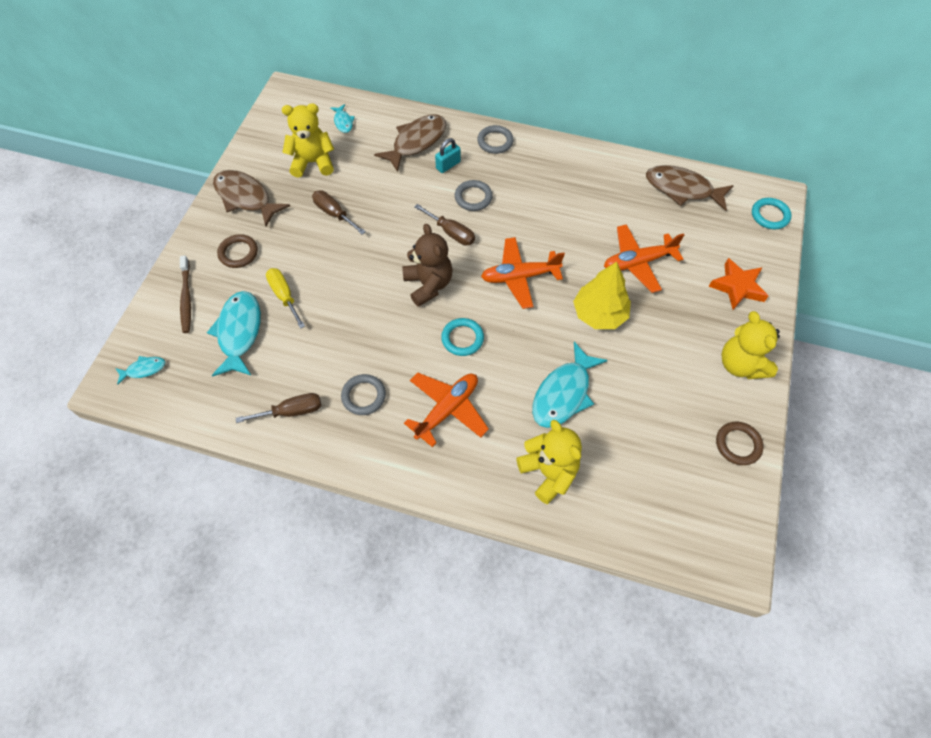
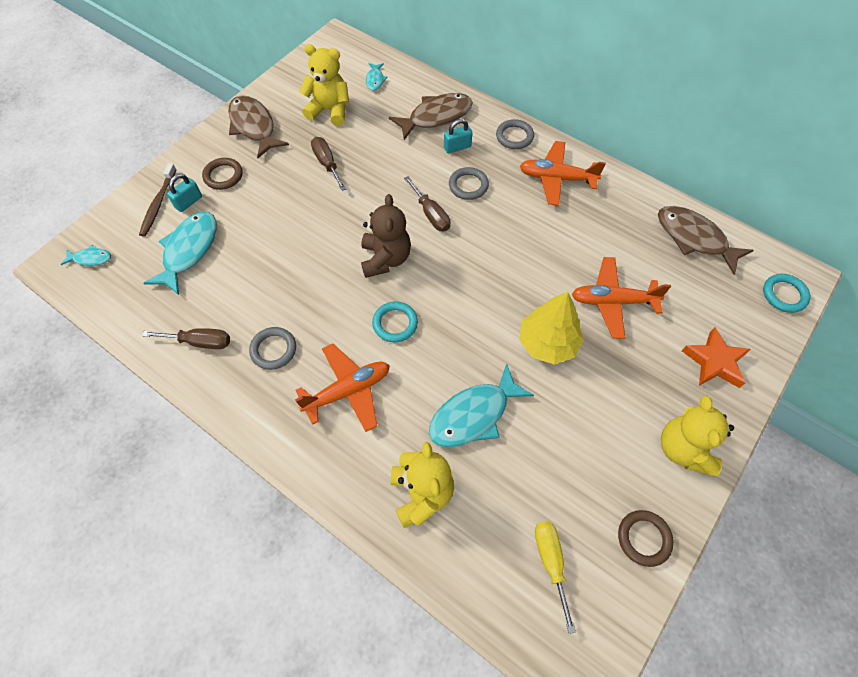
camera: 20 degrees right, 0 degrees up
(216, 287) = (188, 202): none -> turquoise padlock
(284, 296) = (245, 228): yellow screwdriver -> yellow screwdriver (550, 562)
(519, 277) = (480, 279): orange plane -> orange plane (556, 178)

